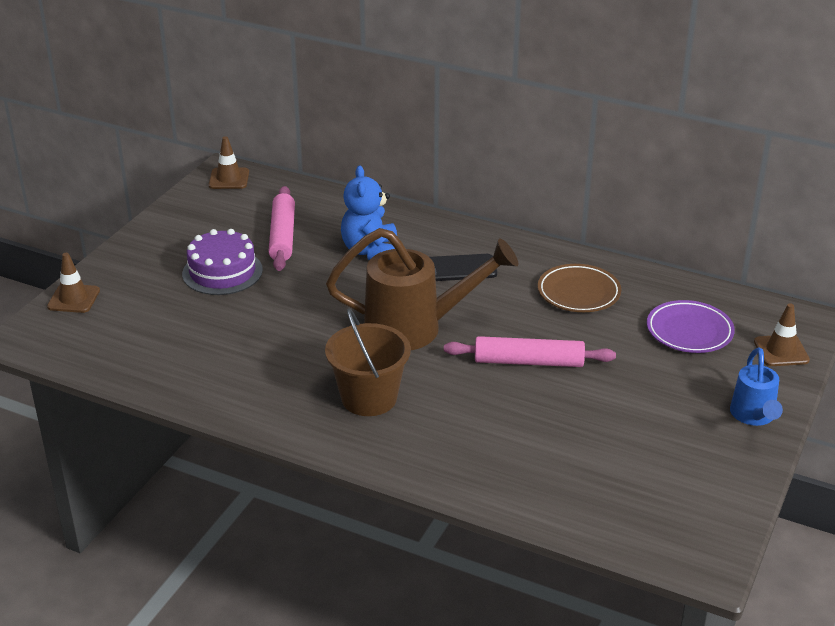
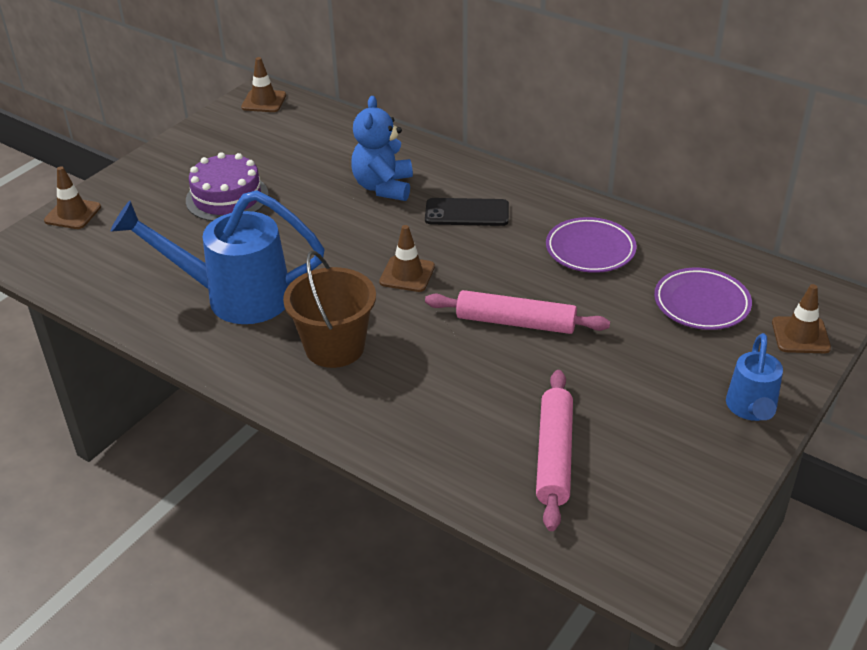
camera: 10 degrees right, 5 degrees up
(259, 362) = (233, 297): none -> blue watering can
(282, 236) = (298, 164): pink rolling pin -> pink rolling pin (554, 456)
(417, 328) = (407, 274): brown watering can -> brown traffic cone
(578, 293) = (590, 250): brown plate -> purple plate

